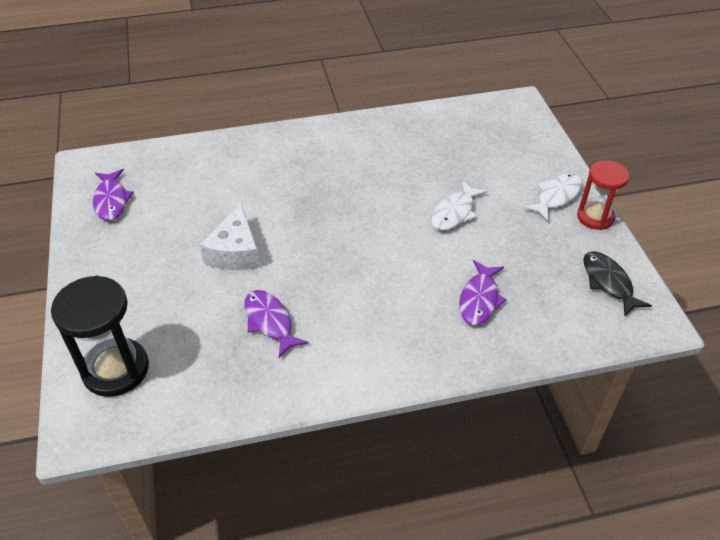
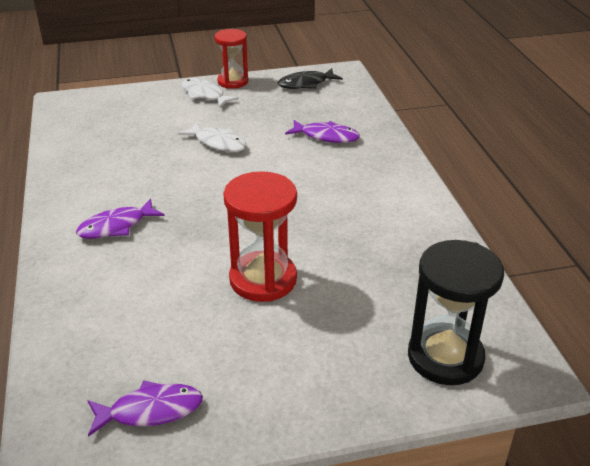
camera: 90 degrees left, 10 degrees down
(235, 252) = (263, 279): white cheese -> red hourglass
(270, 322) = (363, 248): purple fish -> purple fish (116, 226)

